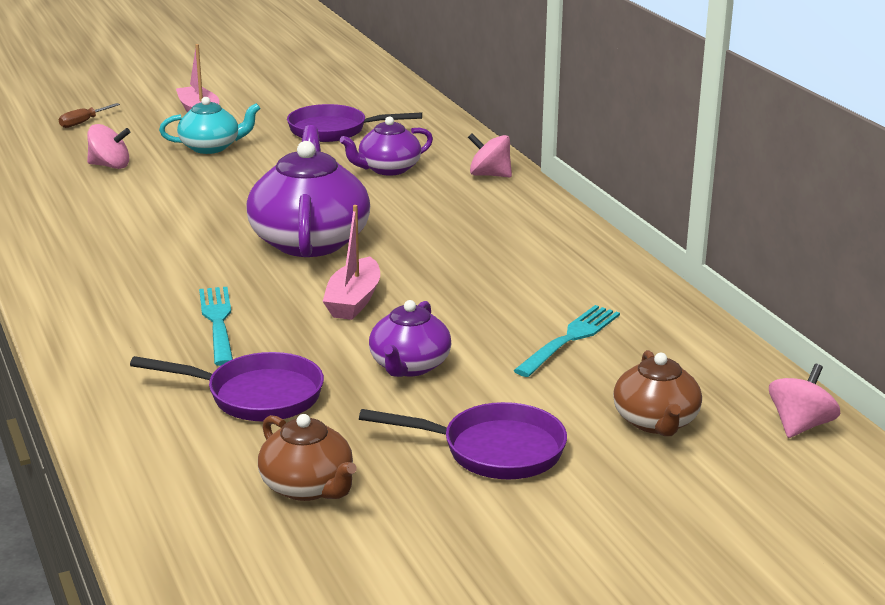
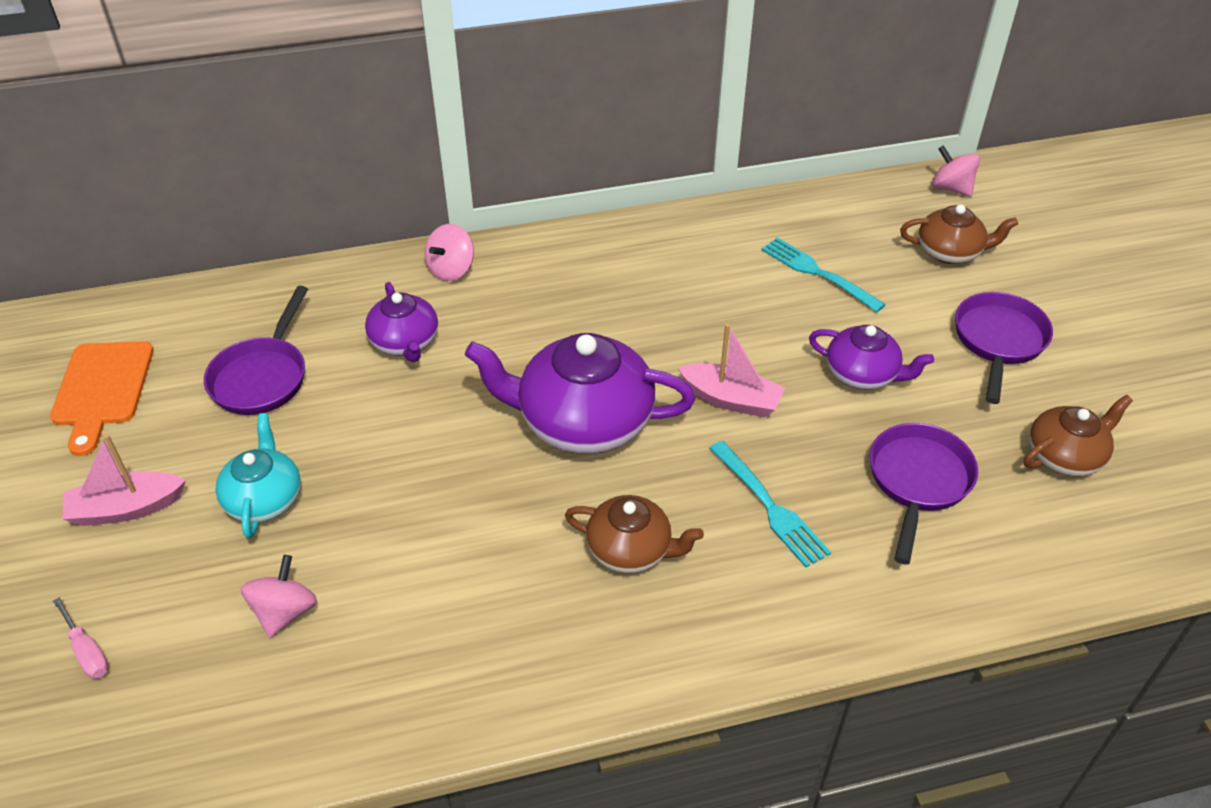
camera: 80 degrees left, 20 degrees up
(83, 122) = (87, 651): brown screwdriver -> pink screwdriver
(165, 269) = (631, 550): none -> brown teapot
(218, 323) = (769, 506): turquoise fork -> turquoise fork turned 120 degrees counterclockwise
(309, 91) = (102, 389): none -> orange cutting board

